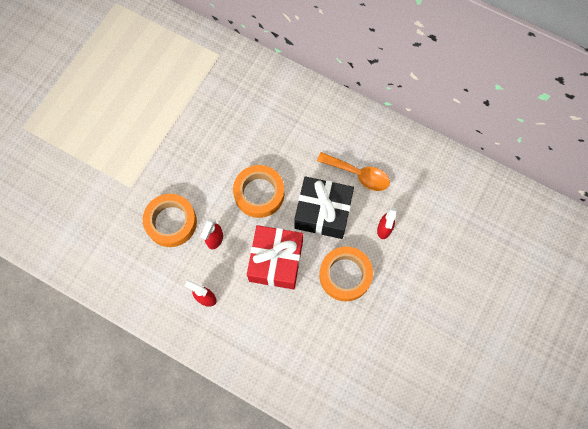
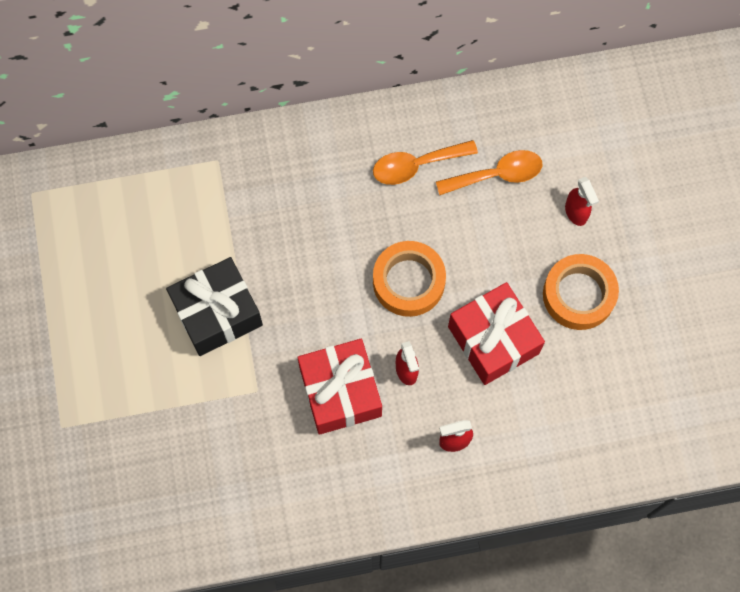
camera: 40 degrees left, 0 degrees up
(171, 222) = (340, 392): orange tape -> red gift
(319, 136) = (416, 165): none -> orange spoon
(323, 212) = (496, 247): black gift -> black gift (217, 313)

